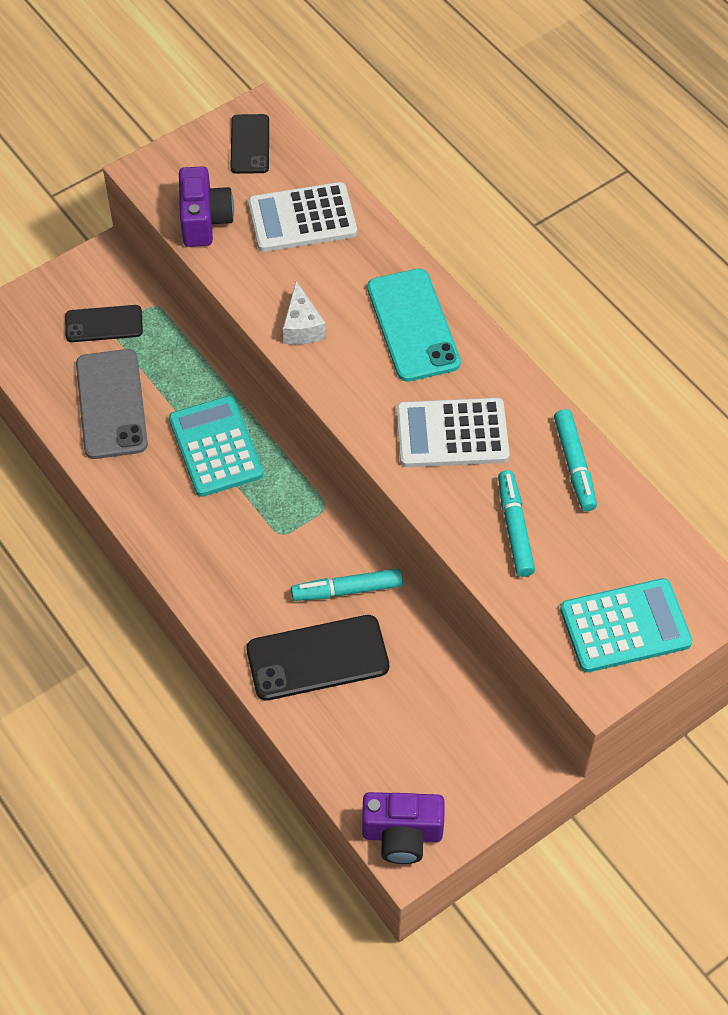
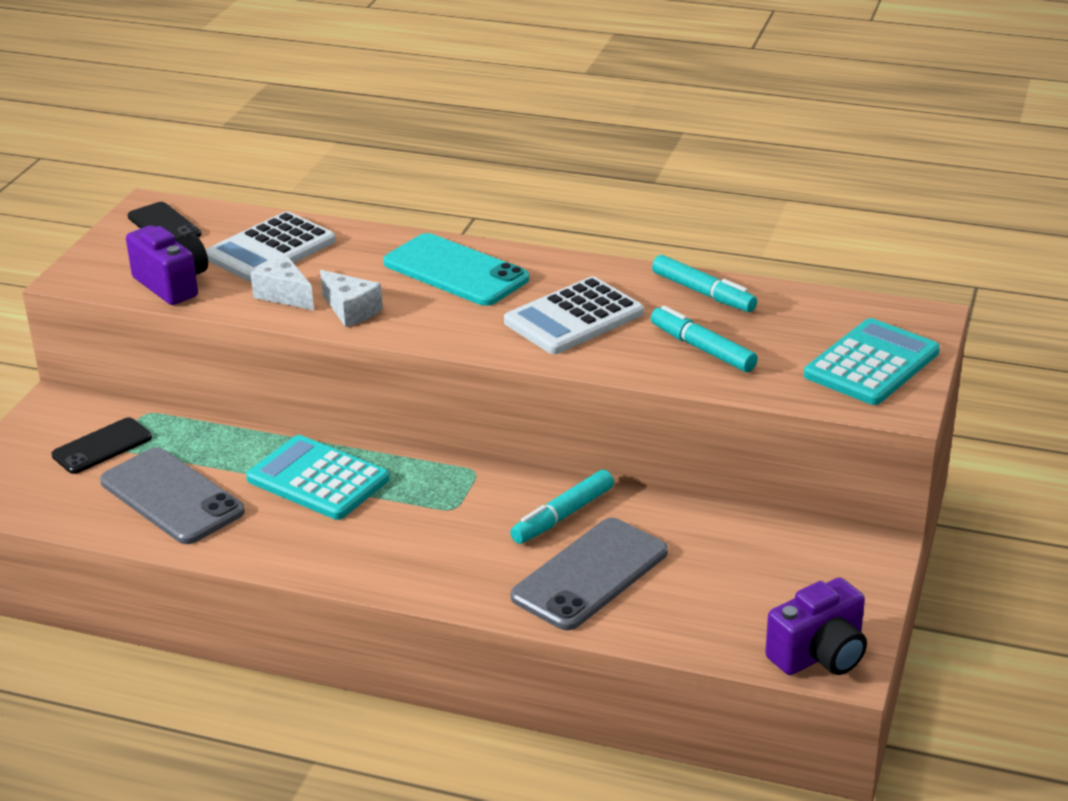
camera: 35 degrees left, 25 degrees down
(270, 280) = (284, 295): none -> white cheese
(317, 658) = (590, 574): black phone -> grey phone

